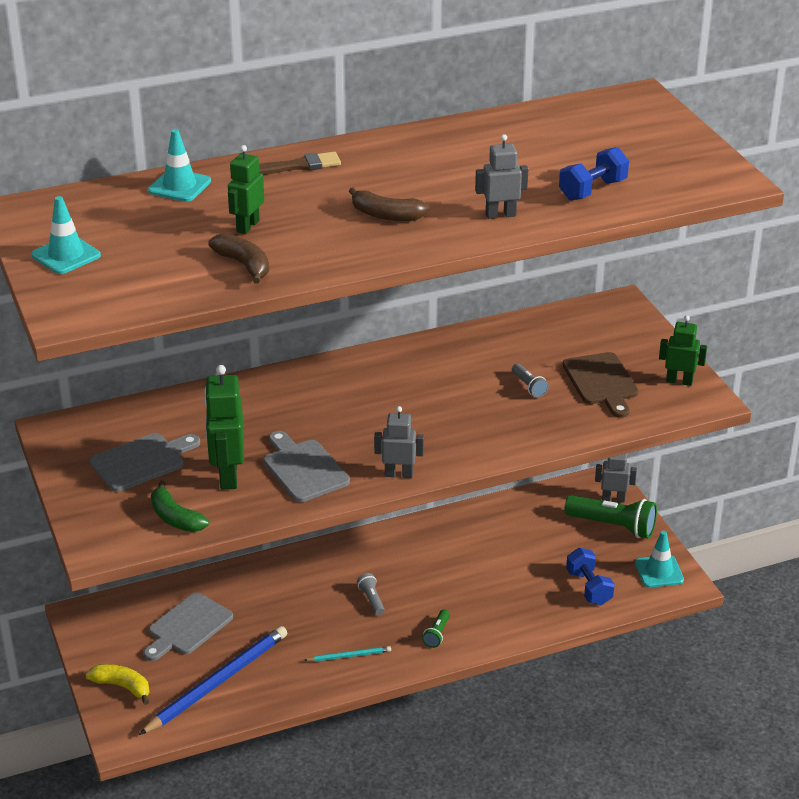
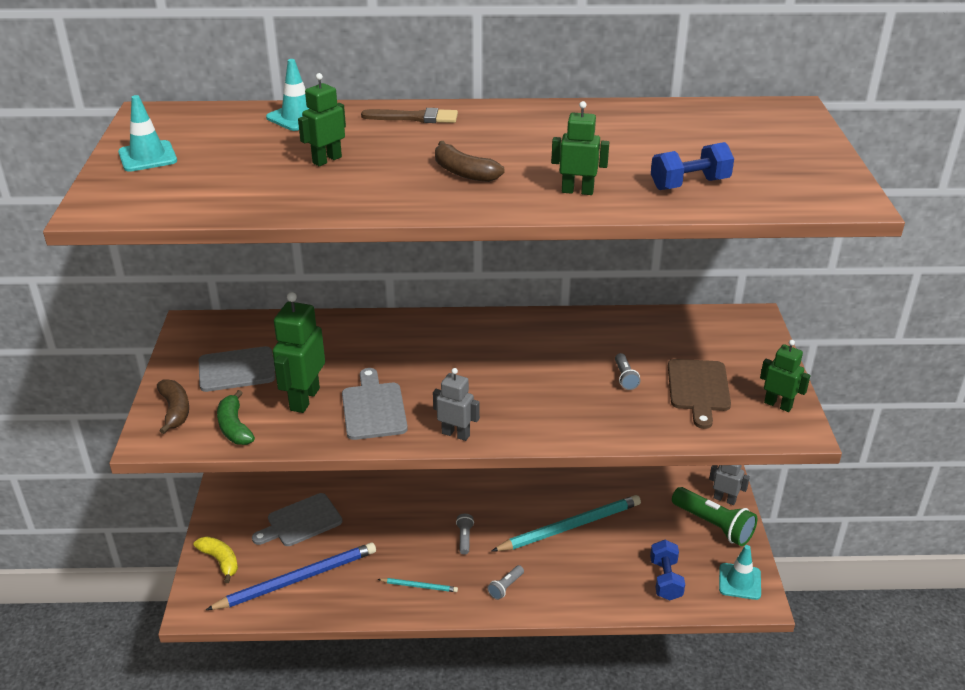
camera: 20 degrees right, 0 degrees up
(244, 265) = (293, 193): brown banana -> brown banana (175, 411)
(437, 634) = (505, 587): green flashlight -> grey flashlight
(473, 562) = (570, 526): none -> turquoise pencil
(500, 215) = (577, 191): grey robot -> green robot

